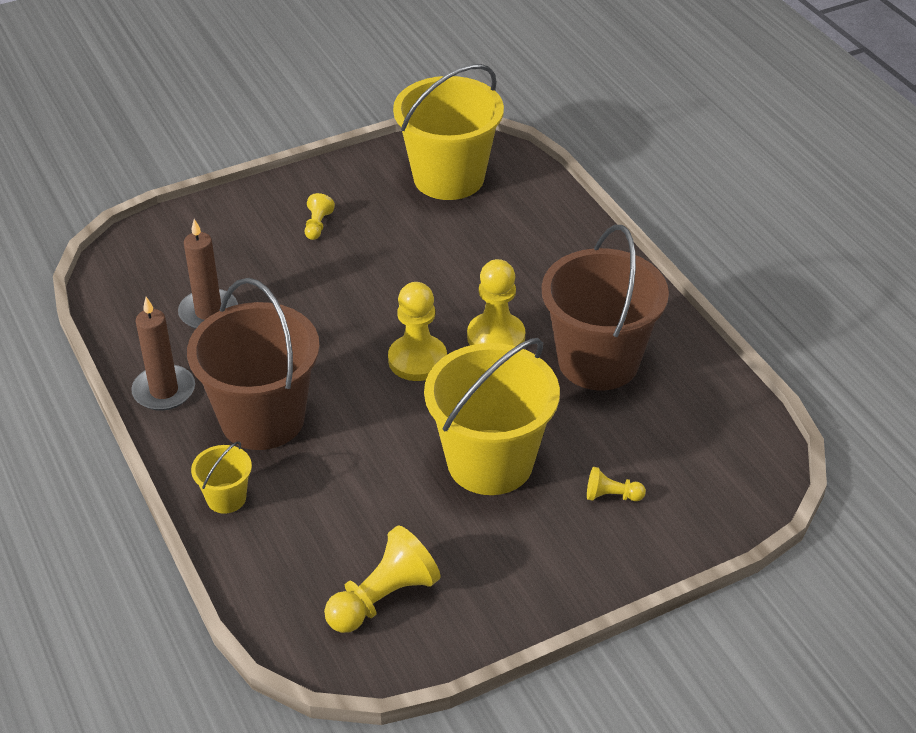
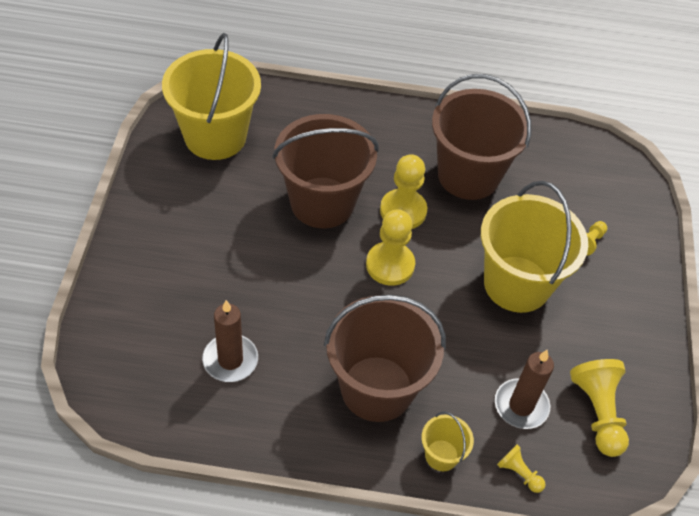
camera: 60 degrees left, 10 degrees up
(164, 391) = (295, 436): brown candle -> brown candle (521, 405)
(317, 225) = (193, 238): yellow pawn -> yellow pawn (519, 473)
(445, 280) = (322, 202): none -> brown bucket

